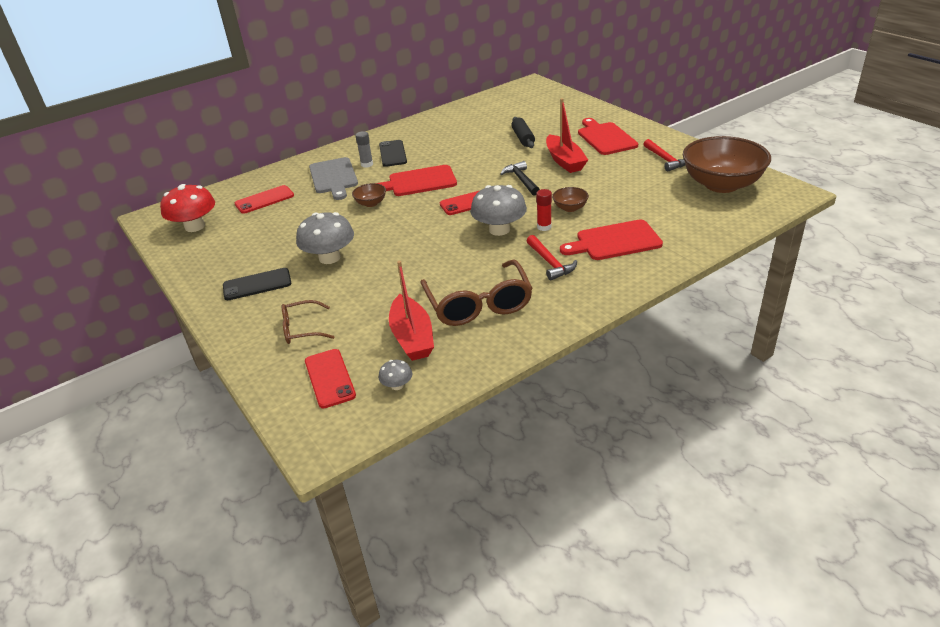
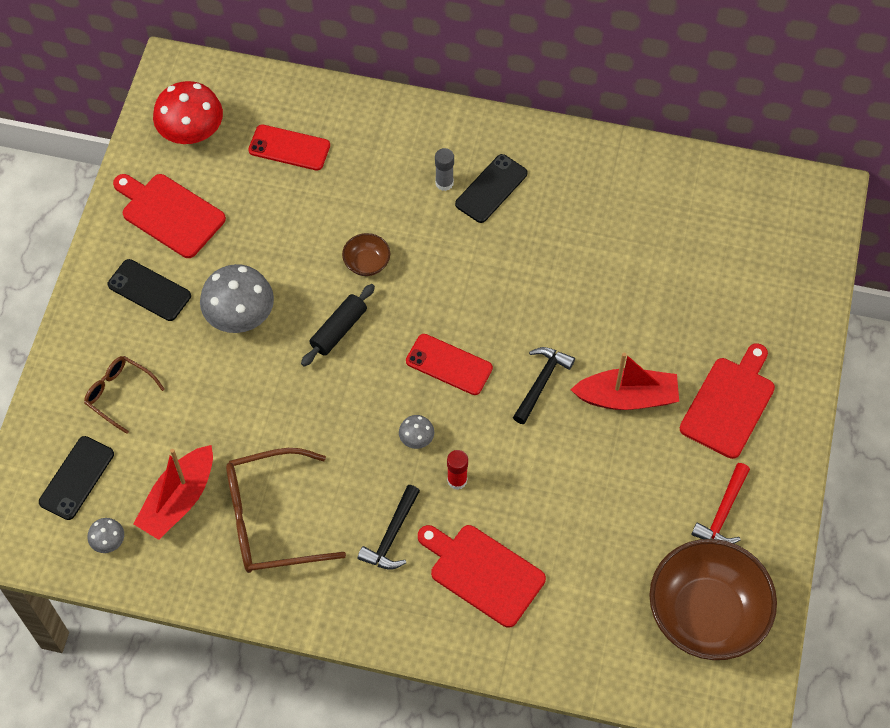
camera: 45 degrees right, 25 degrees up
(329, 378) = (76, 478): red phone -> black phone
(333, 177) = (388, 174): grey cutting board -> none
(419, 182) = (450, 273): red cutting board -> red cutting board (170, 213)
(479, 304) = (270, 520): brown glasses -> brown glasses turned 45 degrees clockwise
(499, 229) = (416, 438): grey mushroom -> grey mushroom, size x0.47
(523, 138) = (649, 306): black rolling pin -> black rolling pin (339, 330)
(550, 263) = (391, 535): red hammer -> black hammer
(564, 161) = (627, 397): red boat -> red boat turned 120 degrees counterclockwise
(570, 208) = (518, 480): brown bowl -> none

